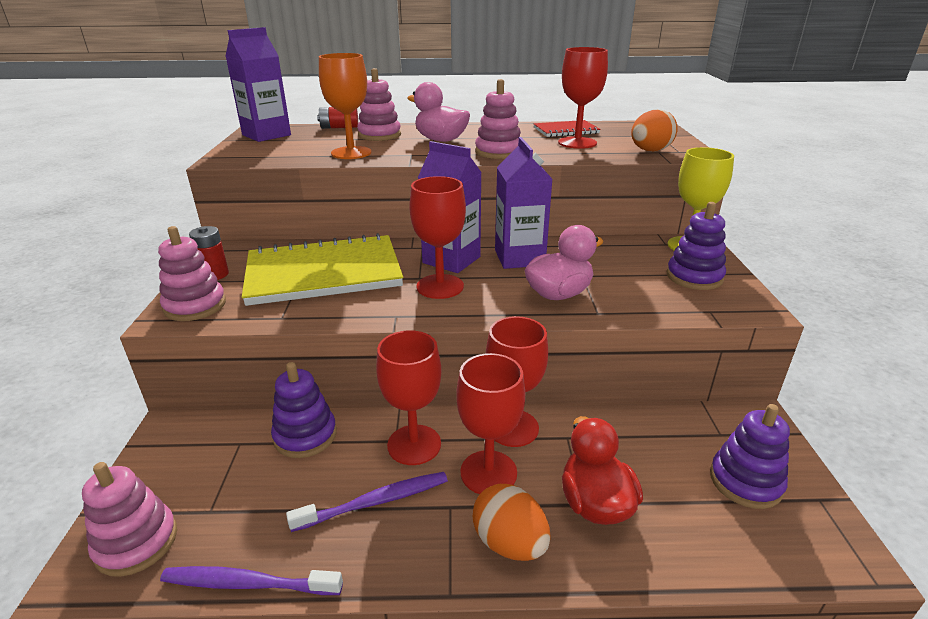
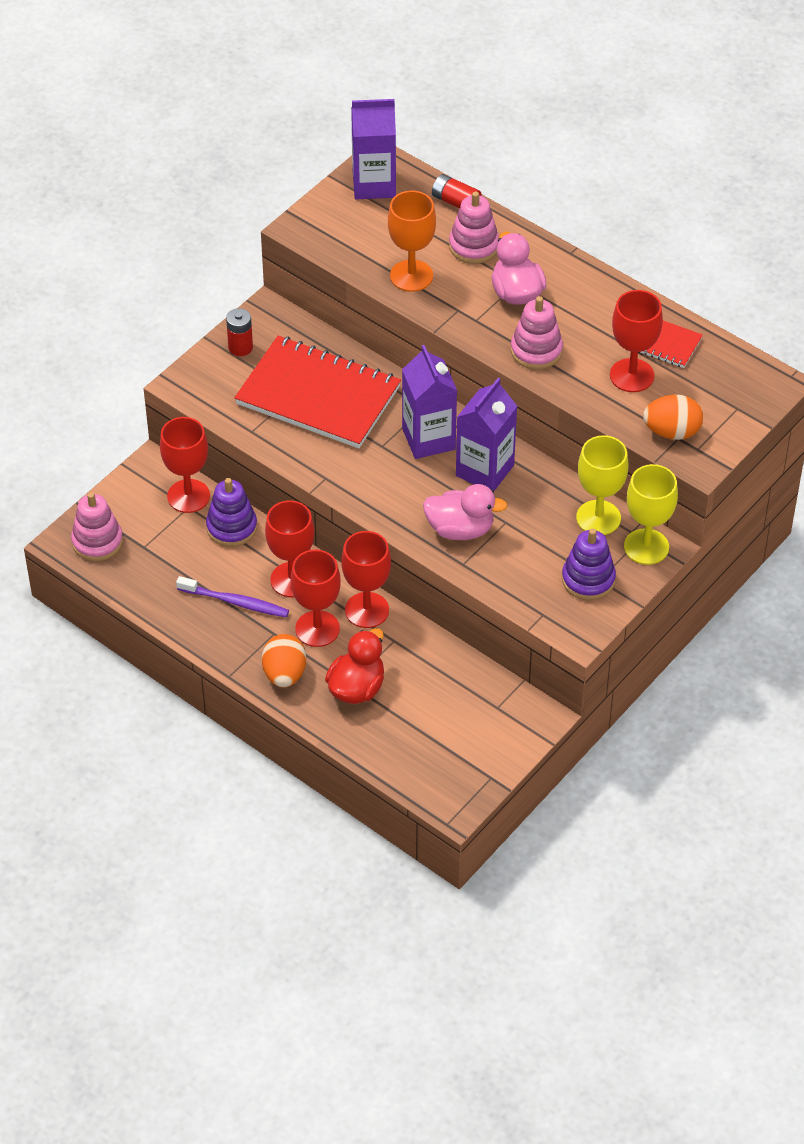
camera: 40 degrees right, 20 degrees up
(195, 306) = (205, 381): pink stacking toy -> none
(248, 583) = (138, 603): purple toothbrush -> none
(324, 273) = (318, 395): yellow notebook -> red notebook
(440, 286) = (386, 466): red goblet -> red goblet (188, 496)
(634, 247) = (598, 518): none -> yellow goblet
(745, 481) = (463, 740): purple stacking toy -> none

